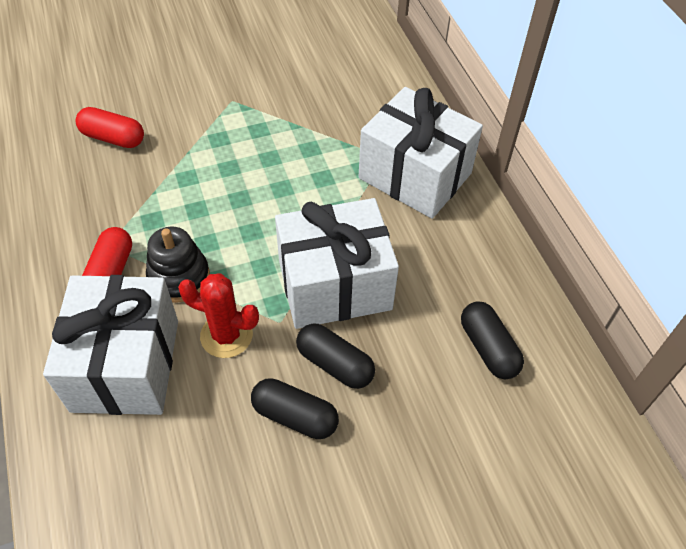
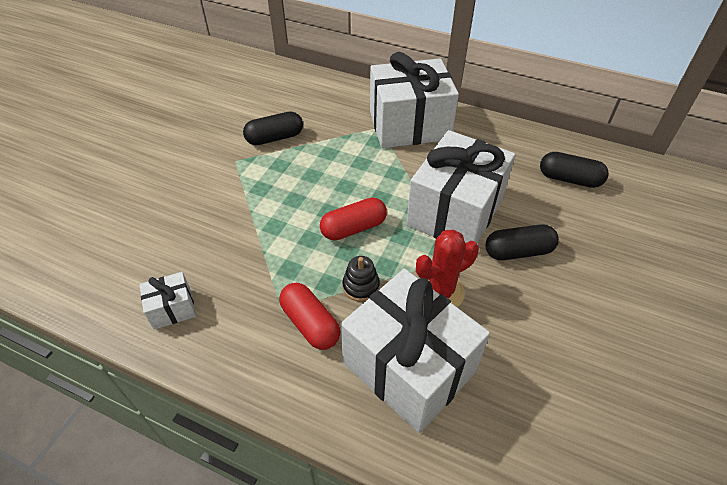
camera: 45 degrees left, 5 degrees down
(51, 184) = (172, 309): none -> white gift
(113, 138) = (178, 243): red capsule -> red capsule (353, 228)
(179, 277) = (361, 286): black stacking toy -> black stacking toy, size x0.65
(295, 416) = (542, 297): black capsule -> black capsule (275, 138)

